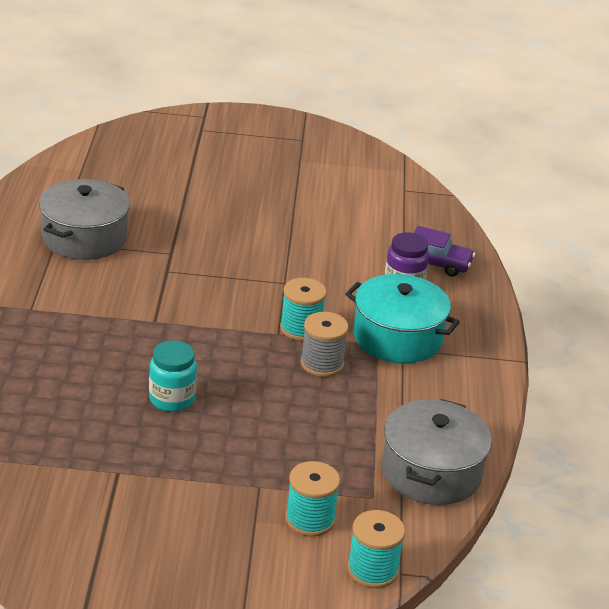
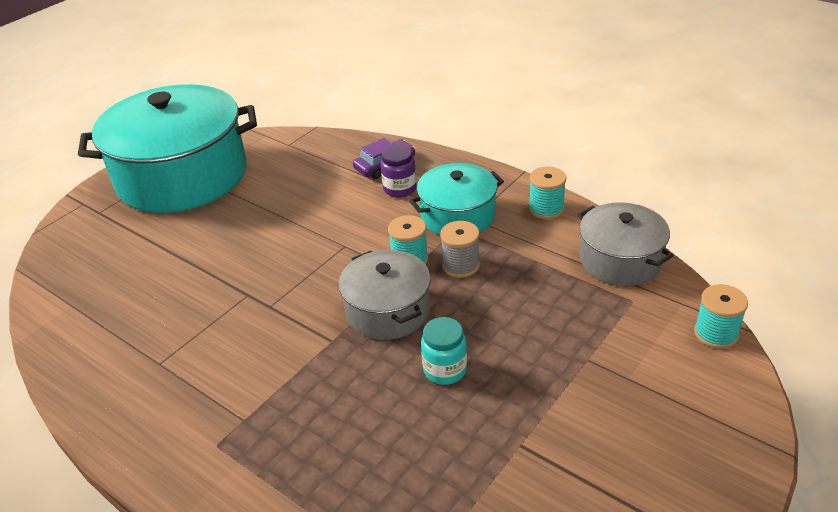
camera: 50 degrees left, 5 degrees up
(84, 238) = (174, 341): grey pot -> grey pot (388, 310)
(292, 150) = (182, 176): none -> turquoise pot
(310, 519) = (642, 345): turquoise spool -> turquoise spool (546, 209)

